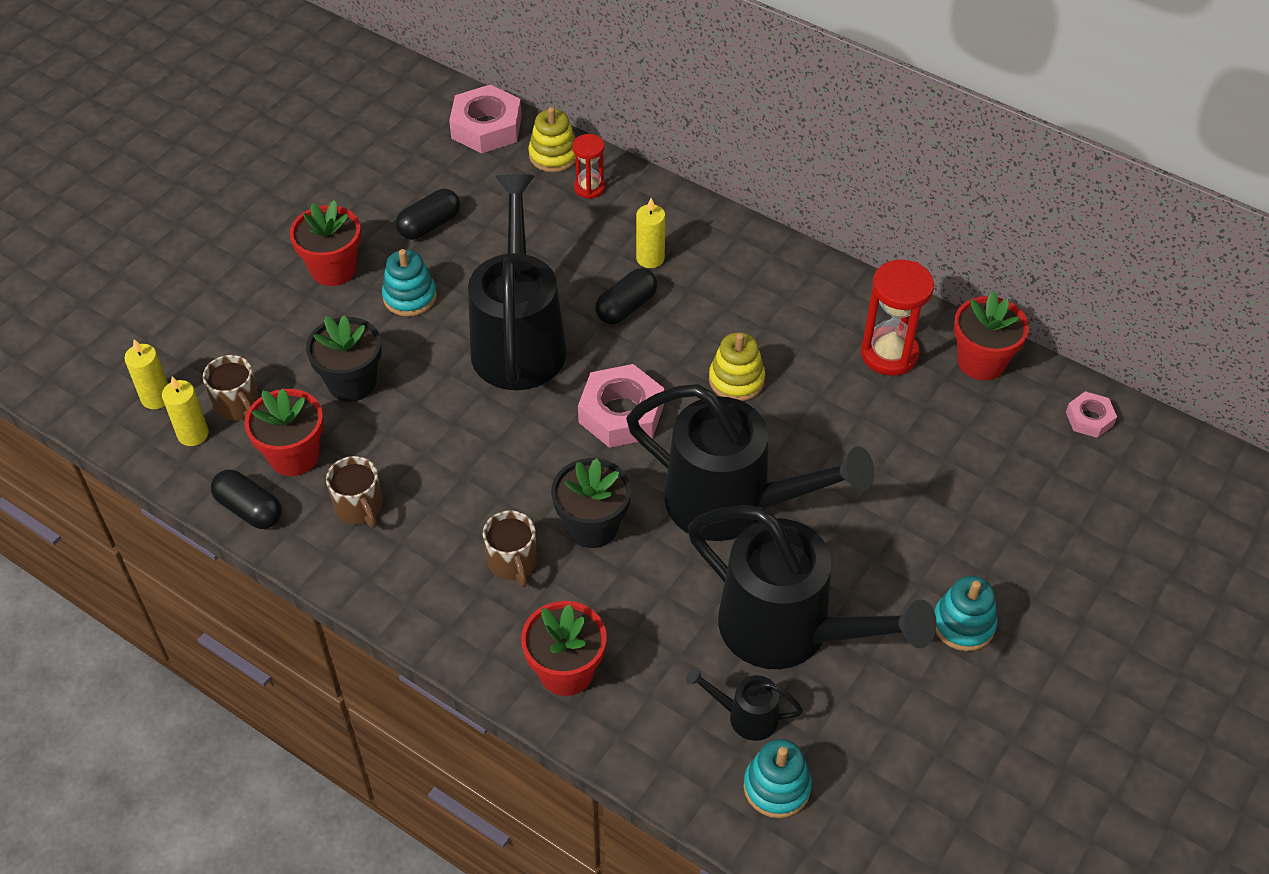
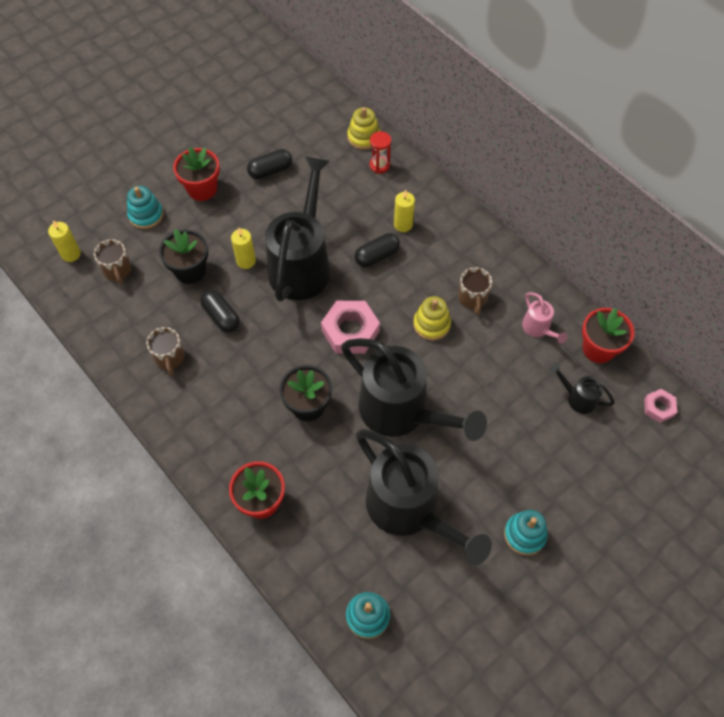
camera: 15 degrees right, 10 degrees up
(193, 434) = (85, 284): yellow candle -> yellow candle (246, 261)
(249, 509) = (104, 343): black capsule -> black capsule (221, 316)
(294, 456) = (141, 313): red flower pot -> none
(410, 297) = (243, 219): turquoise stacking toy -> turquoise stacking toy (146, 215)
(486, 127) = (327, 108): pink nut -> none
(512, 562) = (251, 418): brown mug -> brown mug (472, 298)
(745, 716) = (363, 562): black watering can -> black watering can (577, 398)
(889, 354) = (538, 329): red hourglass -> pink watering can

